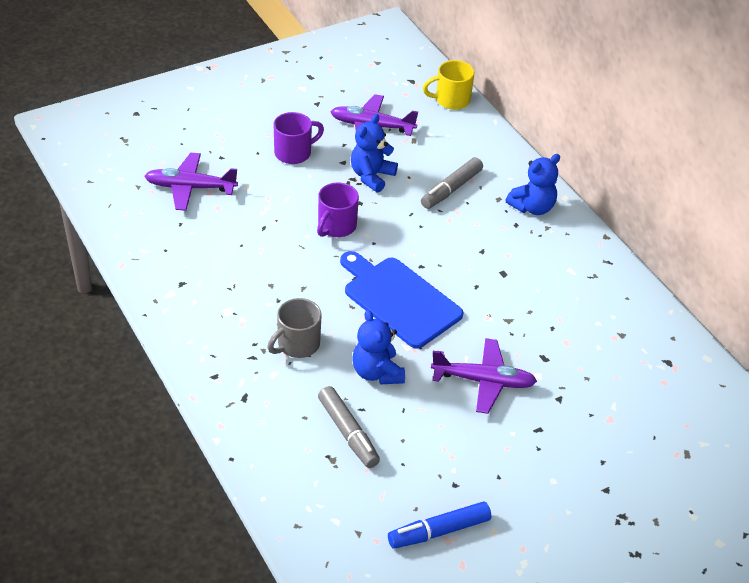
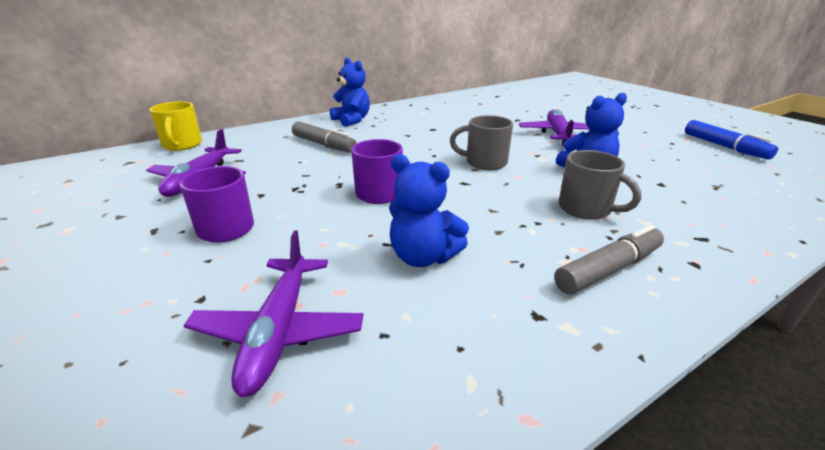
camera: 90 degrees left, 15 degrees down
(348, 433) = (675, 180): grey marker -> grey marker (608, 269)
(371, 176) = (294, 178): blue teddy bear -> blue teddy bear (423, 257)
(399, 300) = (484, 163): blue cutting board -> grey mug

